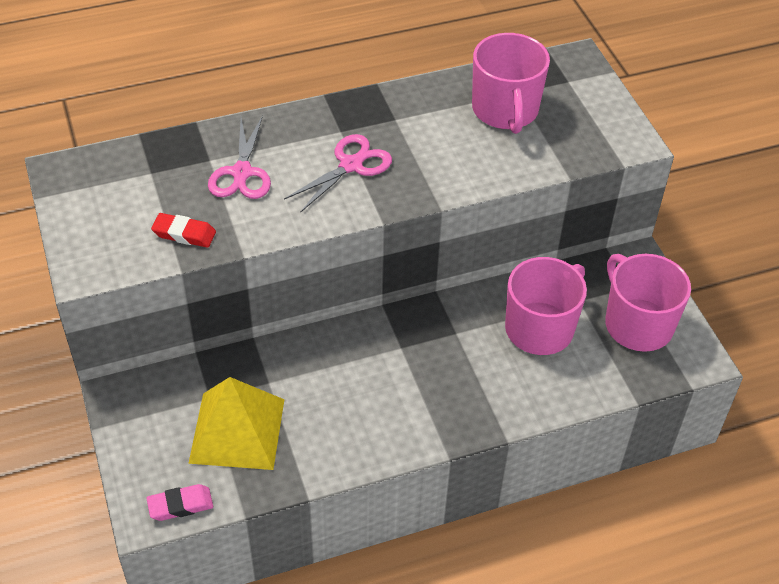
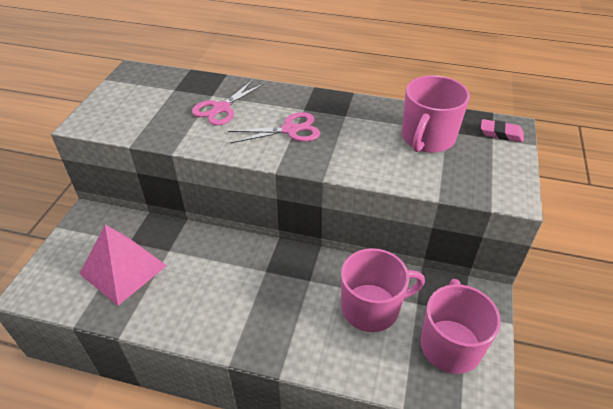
camera: 35 degrees right, 5 degrees down
(180, 505) = (49, 296): pink eraser -> pink eraser (501, 134)
(184, 234) = (154, 127): red eraser -> none
(237, 430) = (123, 269): yellow pyramid -> pink pyramid

